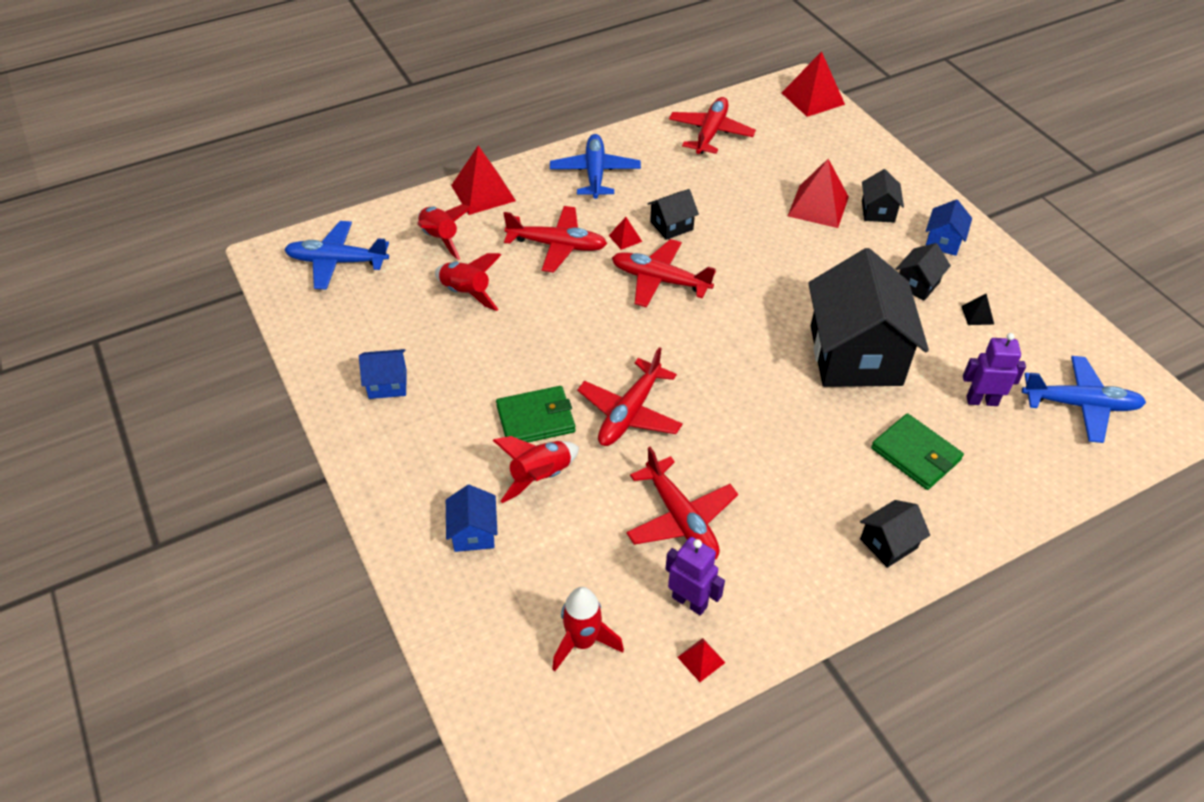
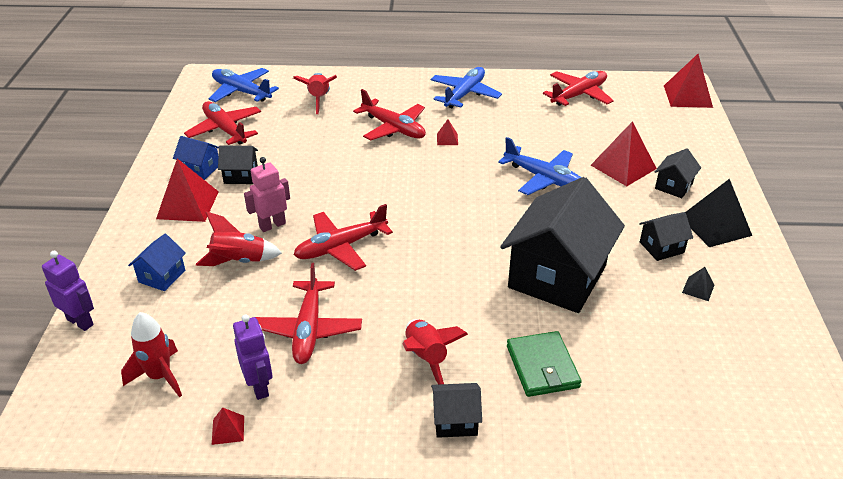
camera: 30 degrees right, 10 degrees down
(466, 293) = (303, 135): red rocket -> red rocket (426, 358)
(483, 193) = (374, 82): red pyramid -> red pyramid (187, 205)
(535, 419) = (272, 225): green wallet -> pink robot
(659, 280) = (447, 173): red plane -> red plane (225, 130)
(671, 226) = (490, 142): black house -> black house (241, 175)
(943, 241) = (715, 226): blue house -> black pyramid
(981, 401) = (642, 352): purple robot -> purple robot (80, 322)
(1080, 405) = (739, 394): blue plane -> blue plane (544, 178)

